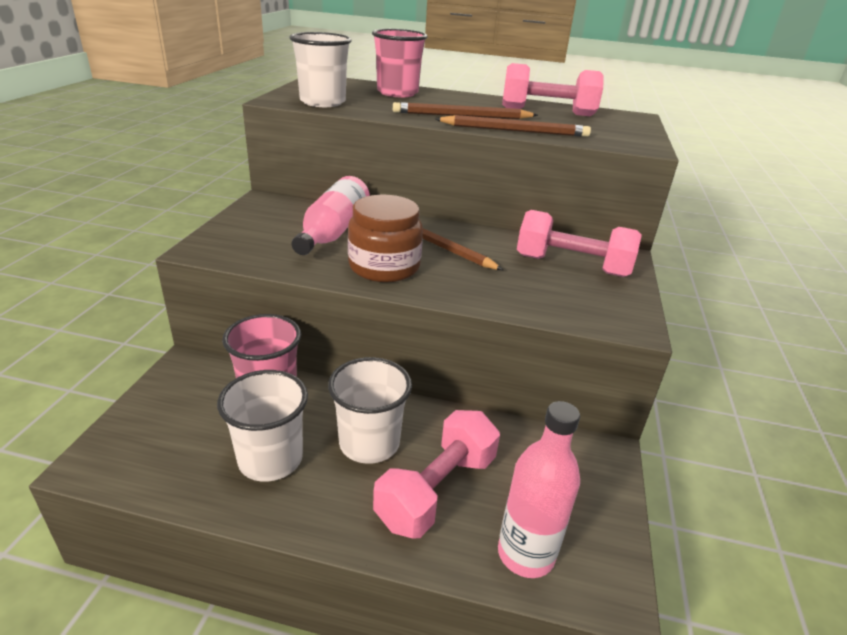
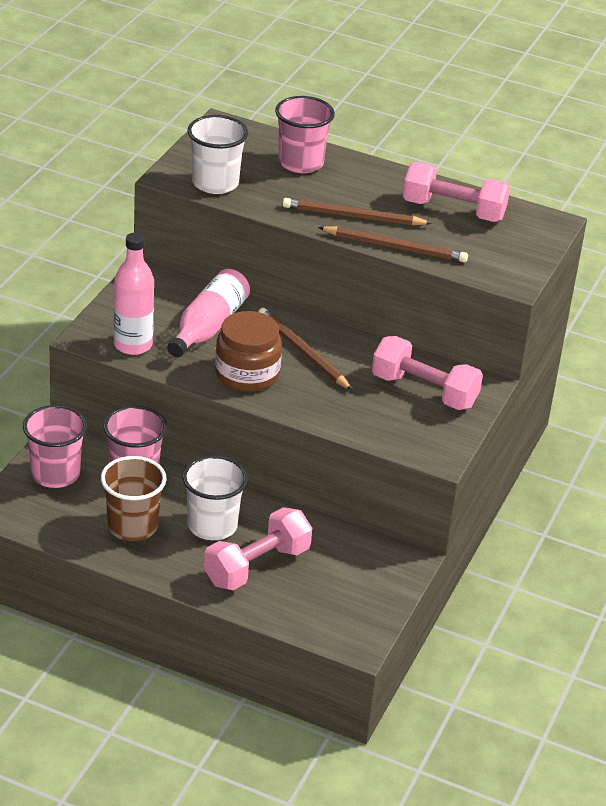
camera: 10 degrees right, 5 degrees up
(173, 405) = (55, 474): none -> pink cup
(270, 459) = (132, 526): white cup -> brown cup
(525, 554) = (308, 614): pink bottle -> pink bottle (133, 345)

